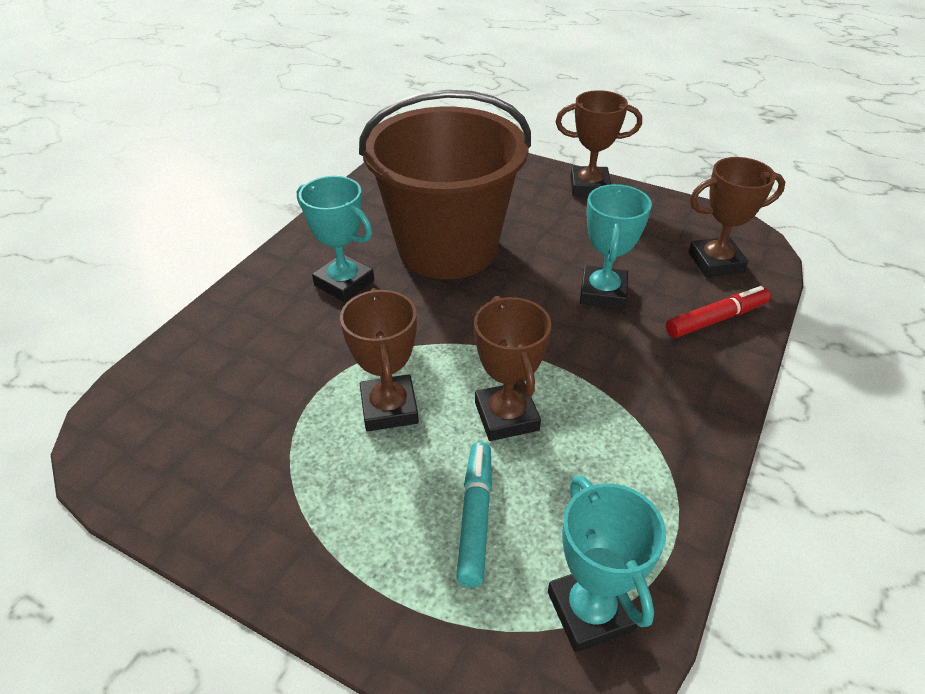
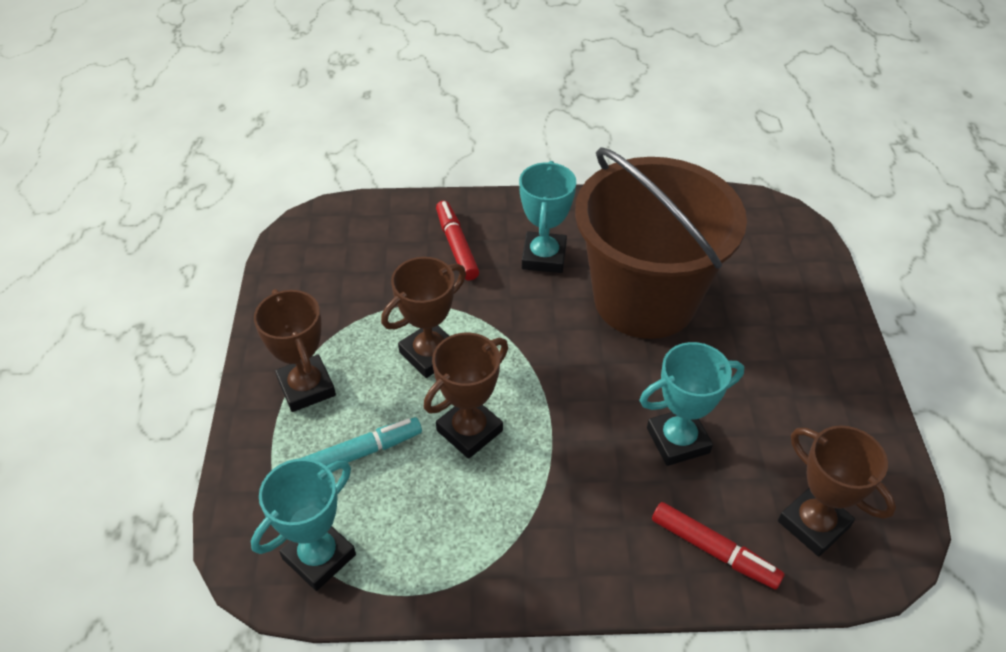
camera: 60 degrees right, 5 degrees up
(269, 333) = (456, 246): none -> red marker
(589, 187) = (849, 364): brown trophy -> brown trophy (306, 387)

